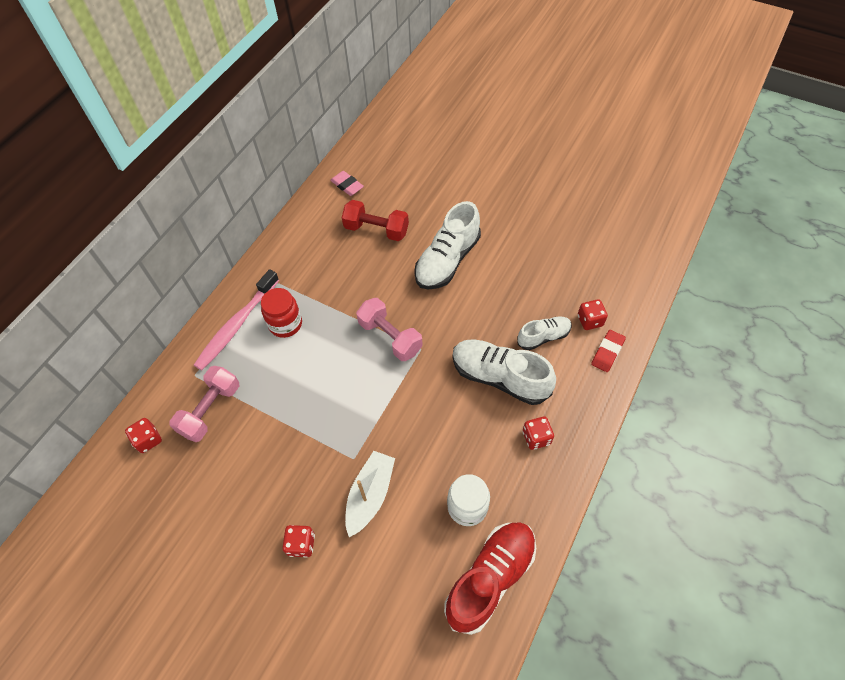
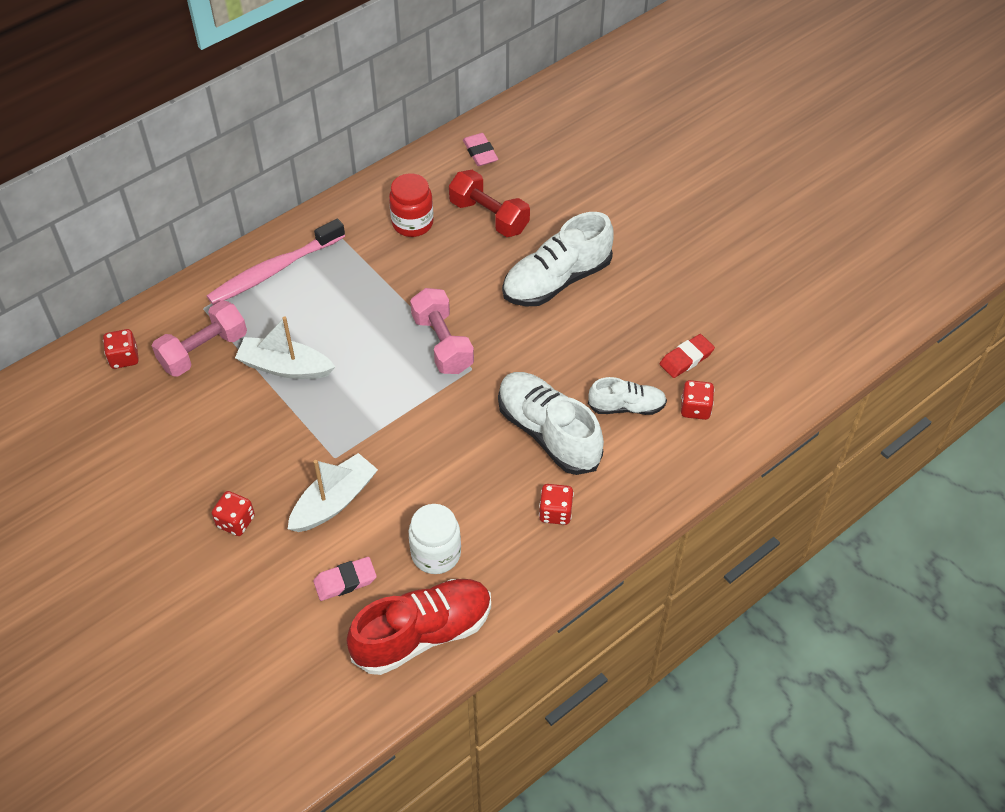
camera: 20 degrees right, 5 degrees down
(281, 399) = (285, 367): none -> white boat
(285, 324) = (329, 287): red jar -> red jar (412, 223)
(410, 559) = (345, 581): none -> pink eraser
(607, 352) = (696, 451): red eraser -> red eraser (686, 359)

